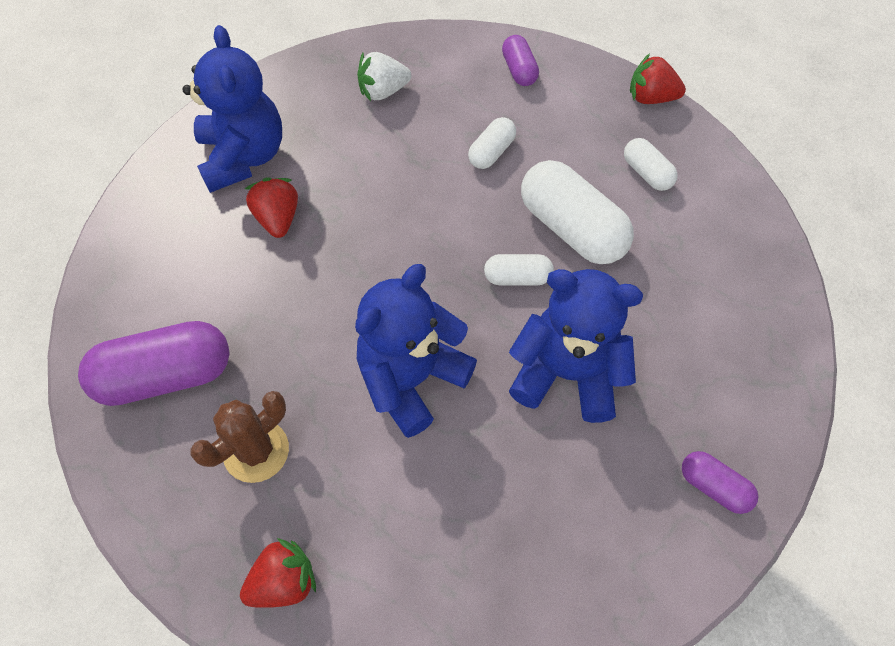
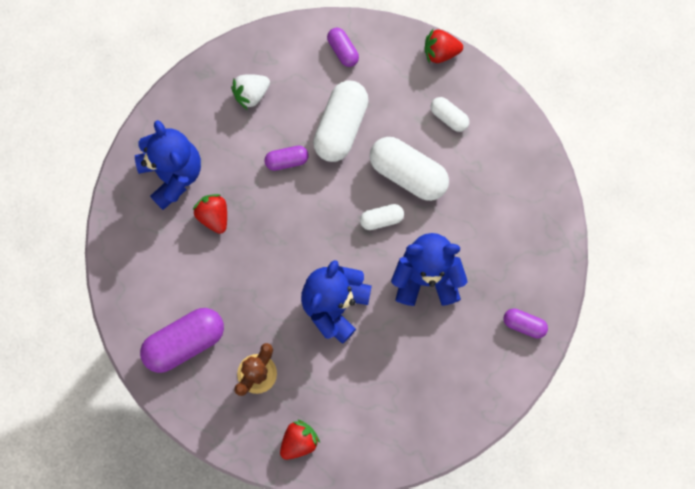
camera: 15 degrees left, 15 degrees up
(404, 175) = (287, 160): none -> purple capsule
(491, 152) = (341, 127): white capsule -> white capsule, size x1.93

